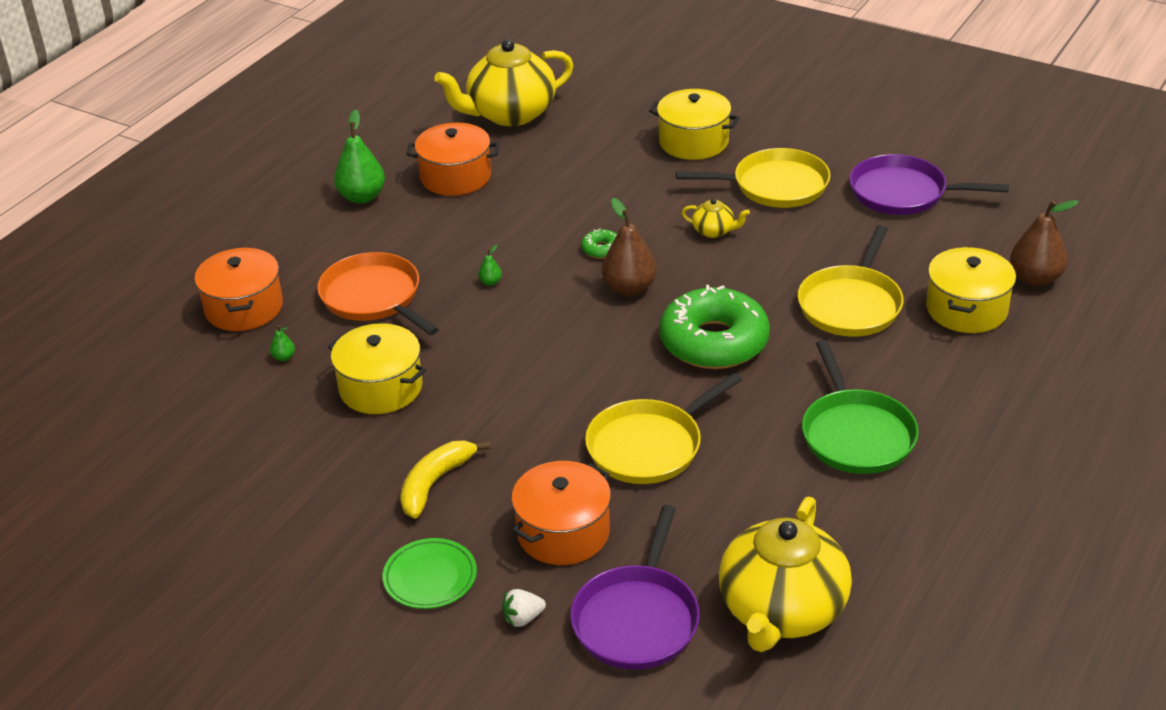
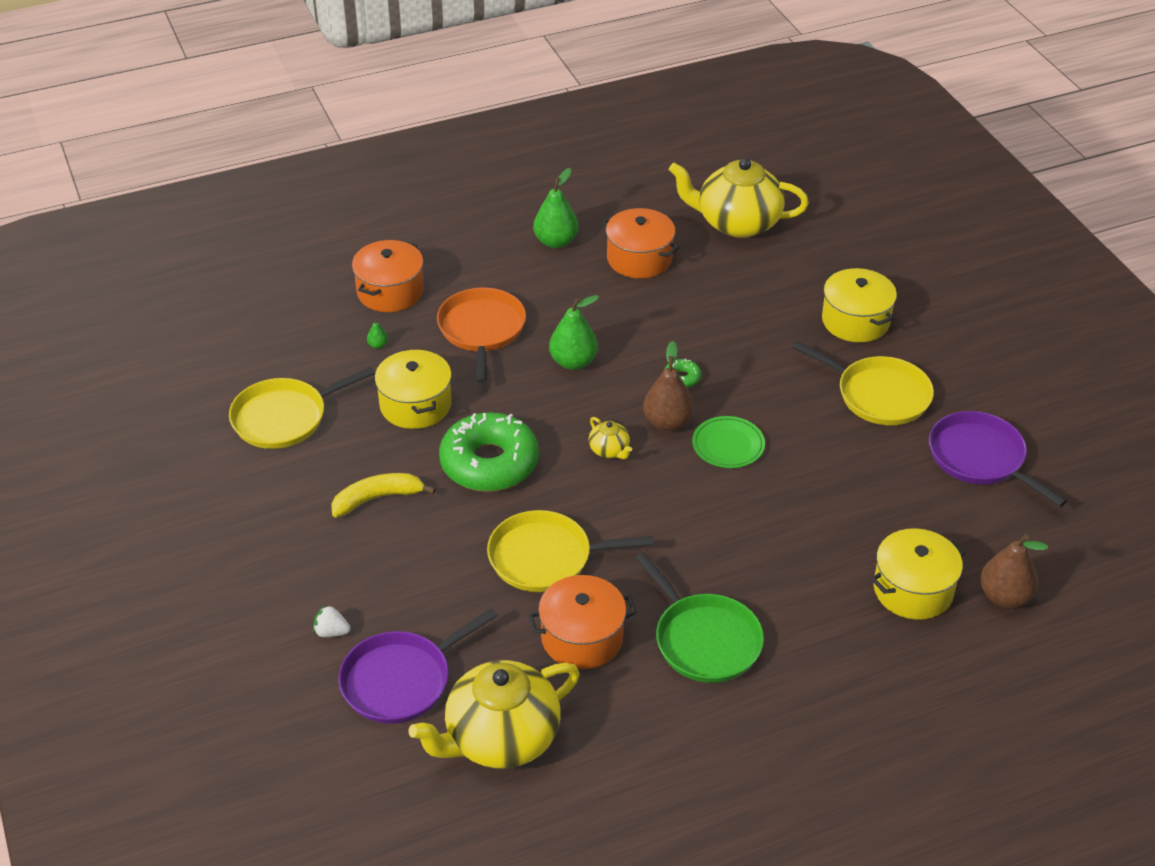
camera: 35 degrees right, 5 degrees up
(430, 577) = (306, 565): green plate -> green plate (728, 445)
(490, 282) = (573, 362): green pear -> green pear, size x2.30
(563, 532) = (420, 587): orange pot -> orange pot (582, 638)
(714, 231) = (785, 409): yellow teapot -> yellow teapot (609, 450)
(714, 342) = (682, 502): green donut -> green donut (489, 463)
(851, 304) = (823, 532): yellow pan -> yellow pan (284, 417)
(856, 434) = (704, 640): green pan -> green pan turned 60 degrees counterclockwise

